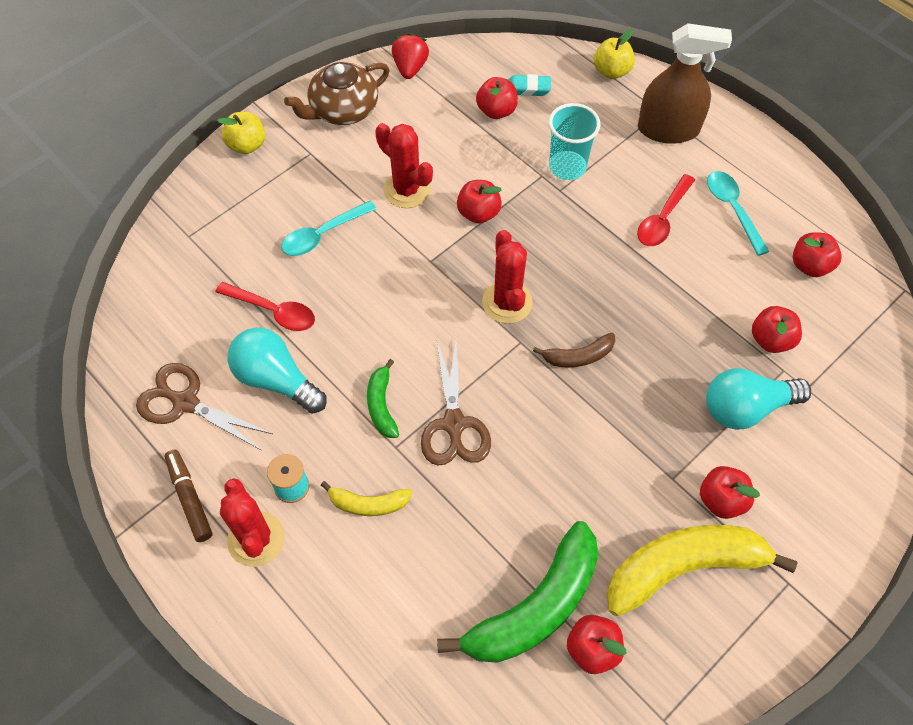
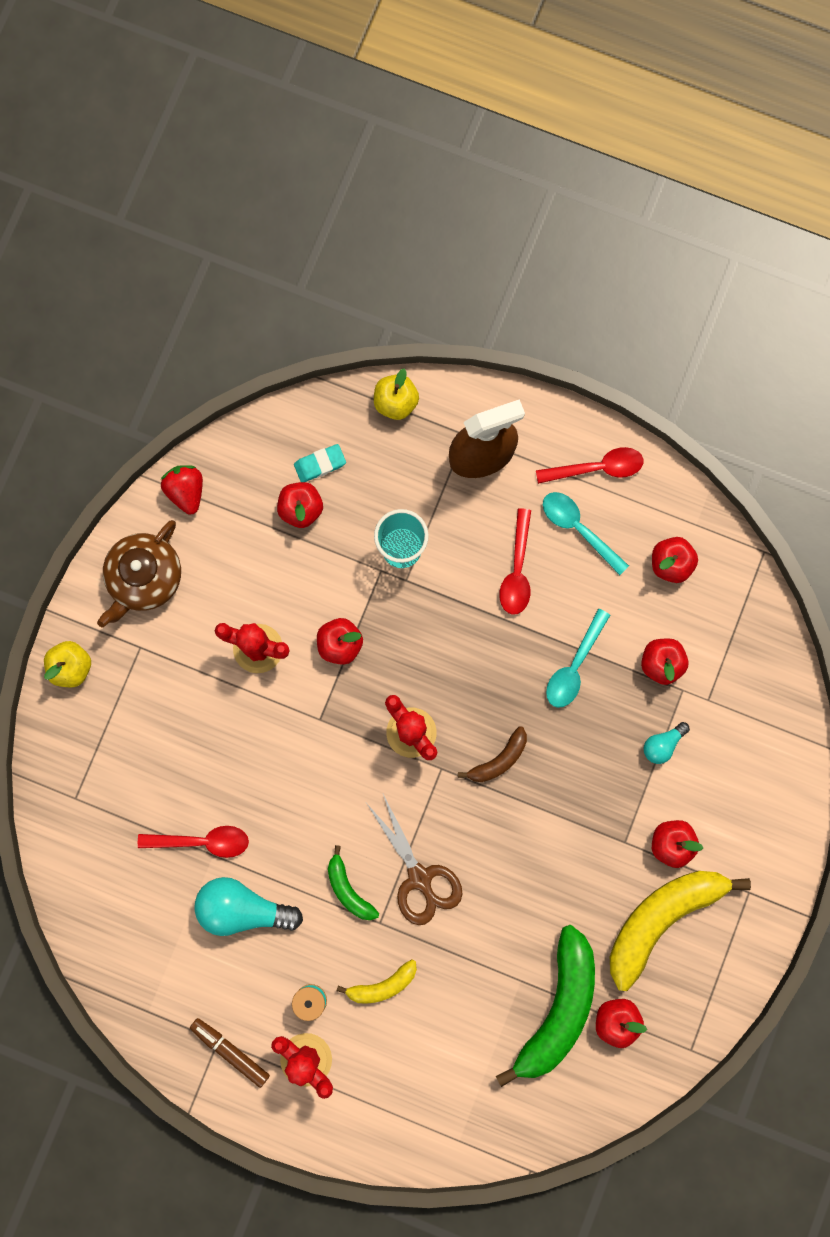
camera: 25 degrees left, 20 degrees up
(185, 403) = (175, 968): brown scissors -> none
(323, 234) = (204, 737): turquoise spoon -> turquoise spoon (574, 665)
(746, 408) = (662, 744): turquoise light bulb -> turquoise light bulb, size x0.52
(767, 173) = (596, 468): none -> red spoon

